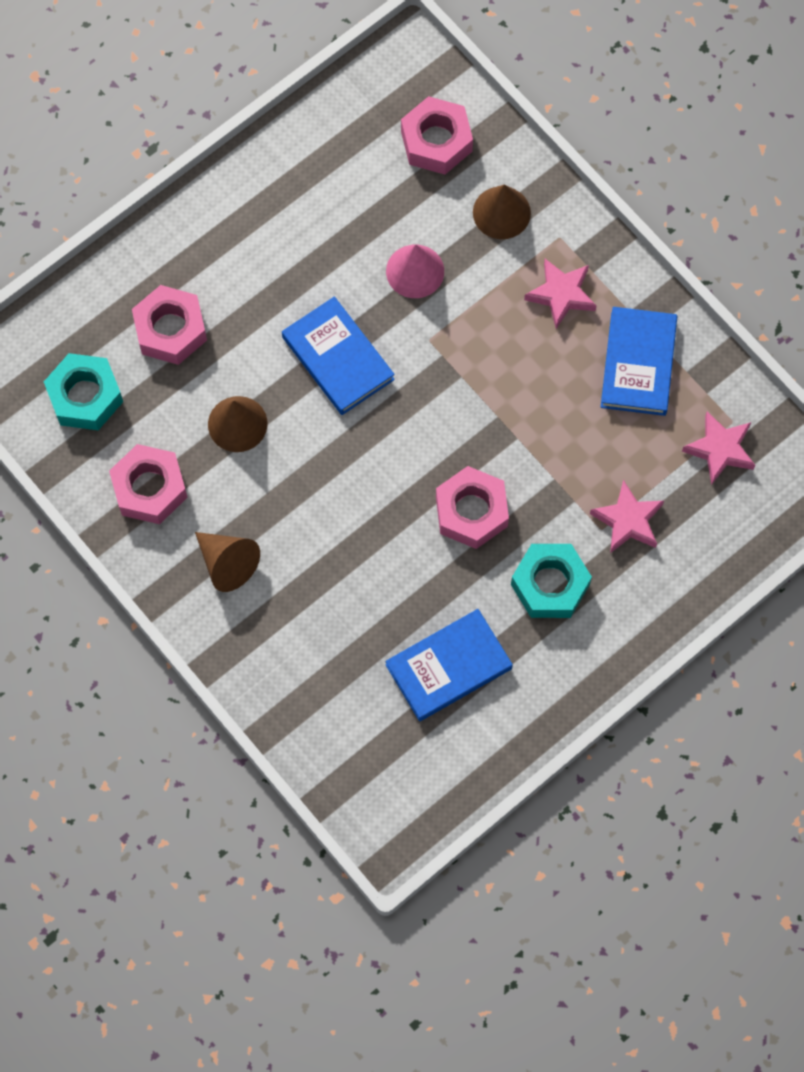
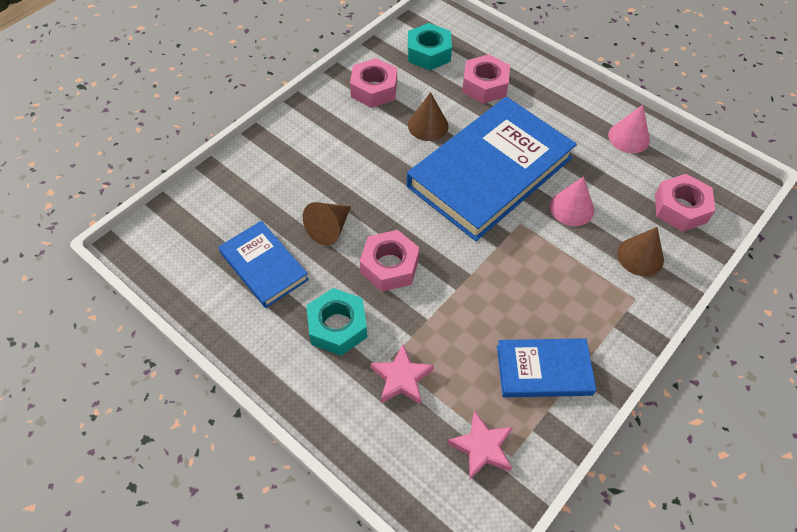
camera: 80 degrees right, 15 degrees down
(227, 563) = (328, 133): brown cone -> brown cone (329, 229)
(306, 165) = (628, 137): none -> pink cone
(338, 358) = (490, 172): blue book -> blue book, size x1.97
(561, 294) = (586, 305): pink star -> none

